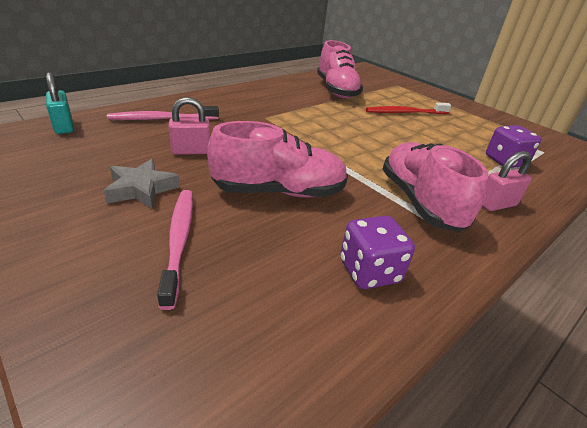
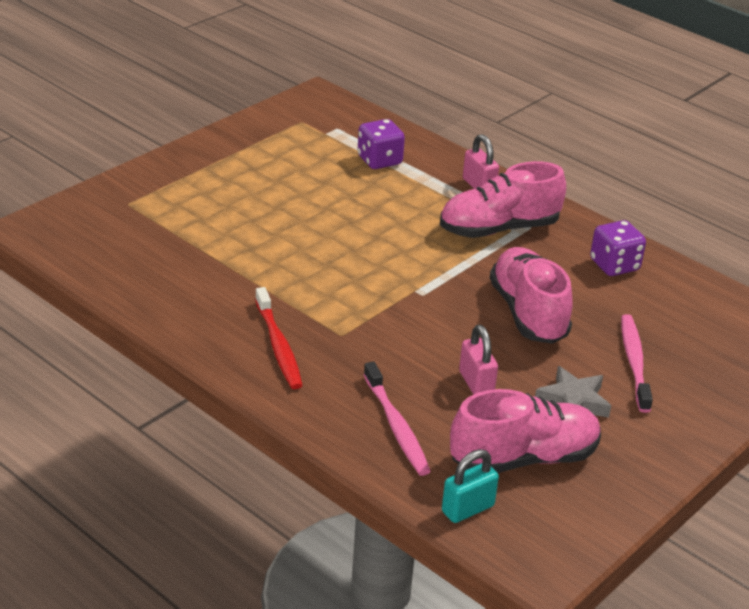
camera: 95 degrees left, 0 degrees up
(179, 240) = (634, 362): pink toothbrush -> pink toothbrush turned 105 degrees clockwise
(336, 90) = (189, 268): pink shoe -> pink shoe (523, 458)
(405, 113) = (260, 210): red toothbrush -> red toothbrush (278, 346)

